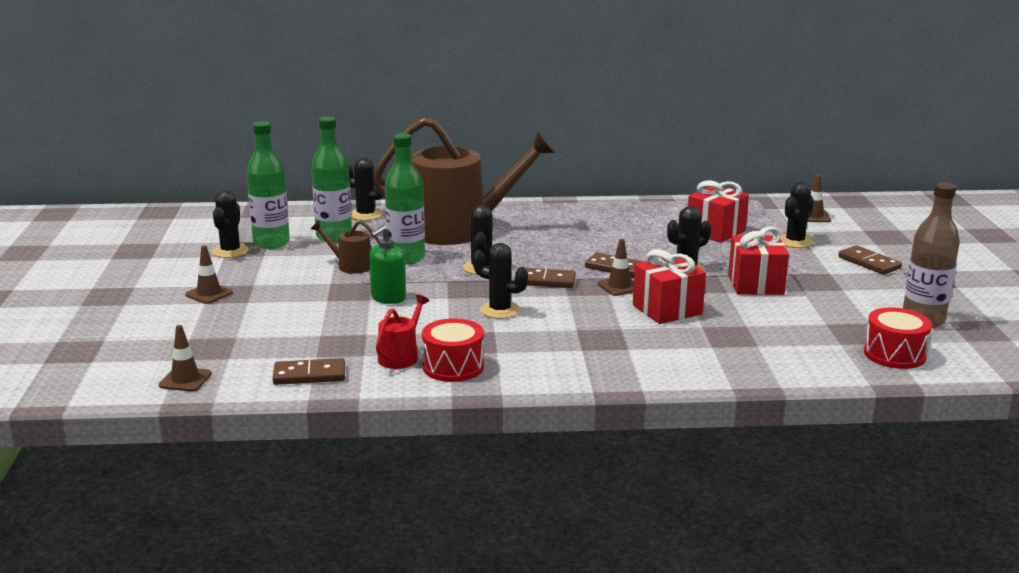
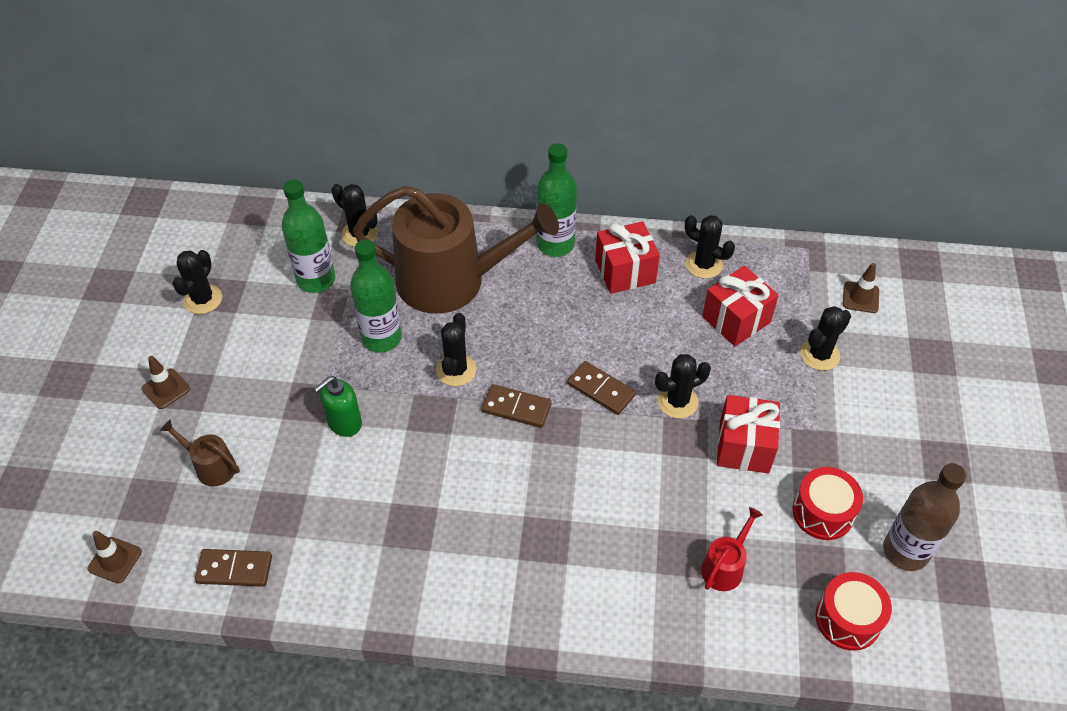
camera: 10 degrees right, 30 degrees up
(271, 243) = (248, 286): green bottle -> green bottle (555, 244)
(351, 266) = (320, 348): brown watering can -> brown watering can (211, 466)
(401, 356) = (331, 546): red watering can -> red watering can (725, 567)
(453, 367) = (379, 574): red drum -> red drum (822, 512)
(500, 310) = (453, 465): black cactus -> black cactus (703, 264)
(619, 286) = (593, 431): brown traffic cone -> none
(667, 309) = (631, 488): red gift -> red gift (625, 271)
(869, 263) = (888, 415): brown domino -> none

